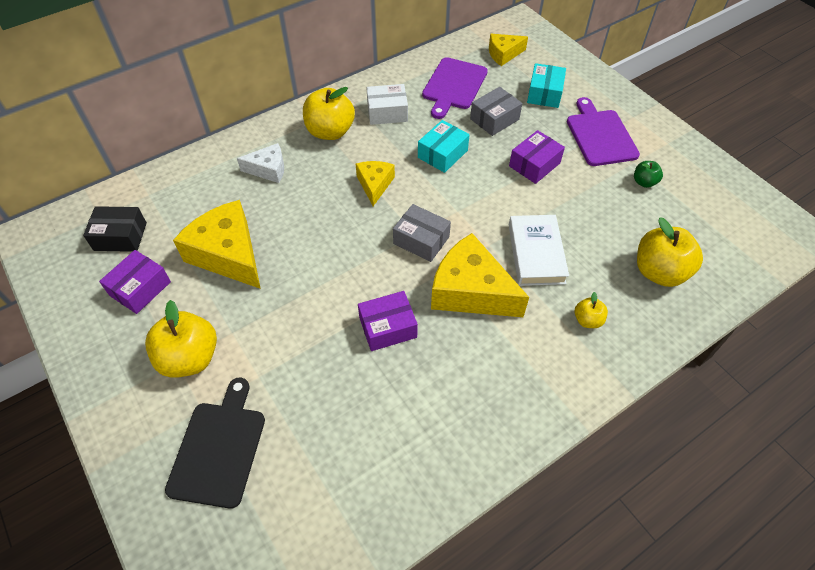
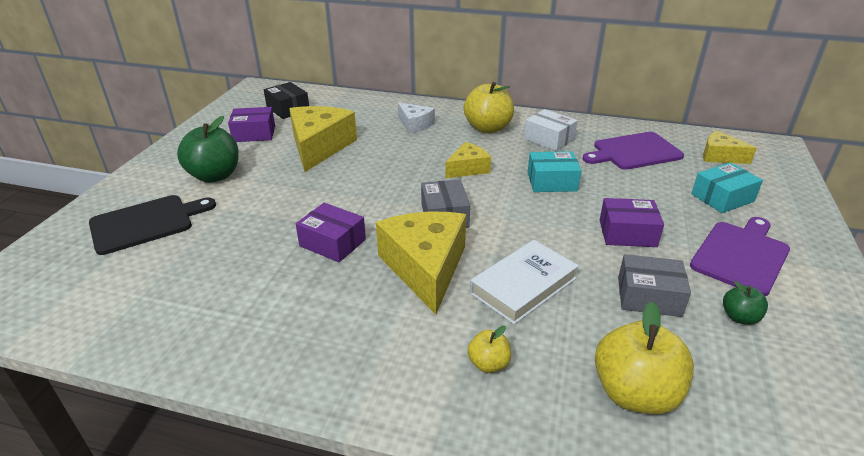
camera: 50 degrees right, 20 degrees down
(190, 358) = (215, 176): yellow apple -> green apple
(494, 119) = (638, 187): grey box -> grey box (649, 296)

